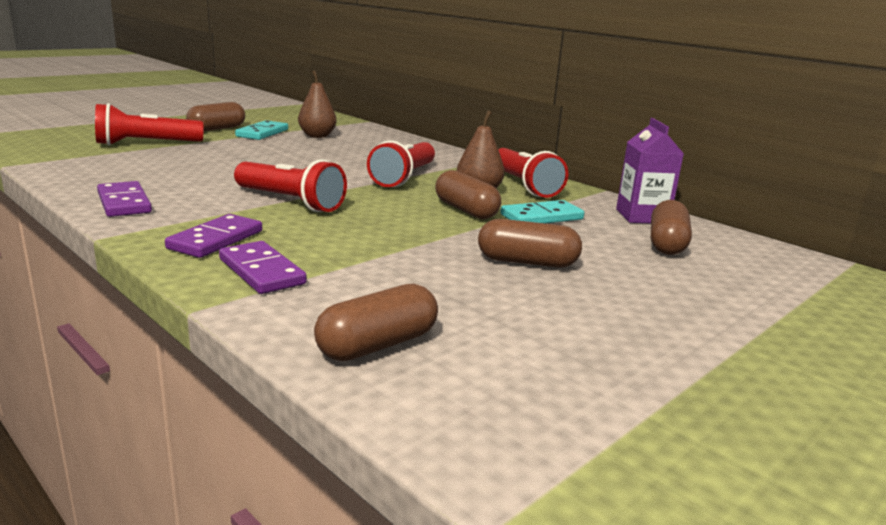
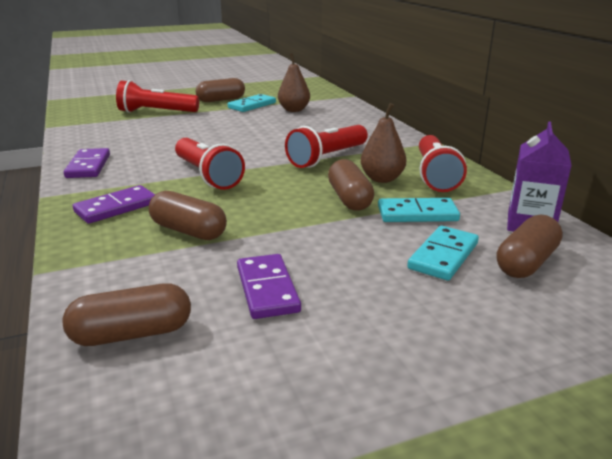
camera: 25 degrees right, 5 degrees up
(261, 271) = (118, 243): purple domino -> purple domino (267, 289)
(527, 262) = (351, 265): brown capsule -> brown capsule (188, 231)
(597, 246) = (443, 256): none -> turquoise domino

